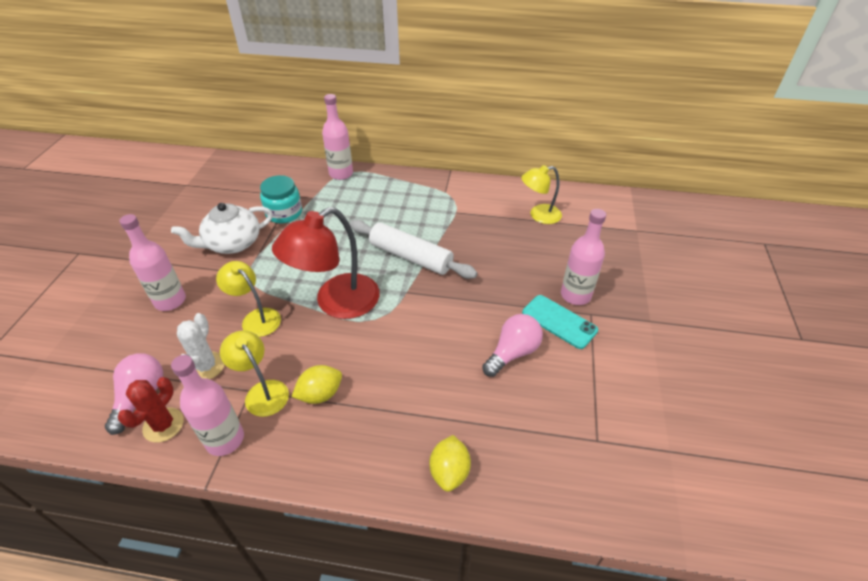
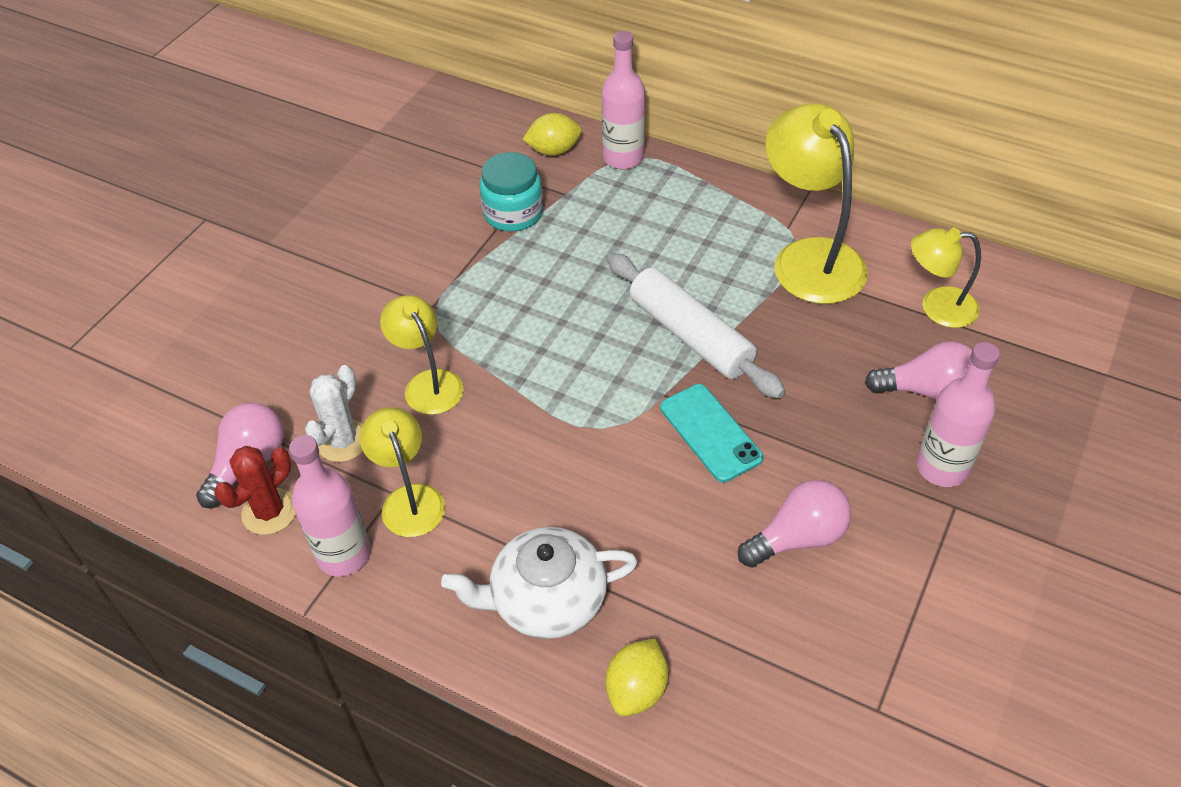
camera: 20 degrees right, 5 degrees up
(170, 301) = (315, 326): pink bottle -> none
(232, 243) = (423, 251): white teapot -> white teapot (546, 600)
(320, 394) = (488, 525): yellow lemon -> yellow lemon (553, 151)
(336, 303) = (551, 388): red lamp -> none
(462, 204) = (809, 257): none -> yellow lamp
(551, 257) = (927, 390): none -> pink light bulb
(559, 321) = (894, 506): turquoise phone -> turquoise phone (710, 433)

